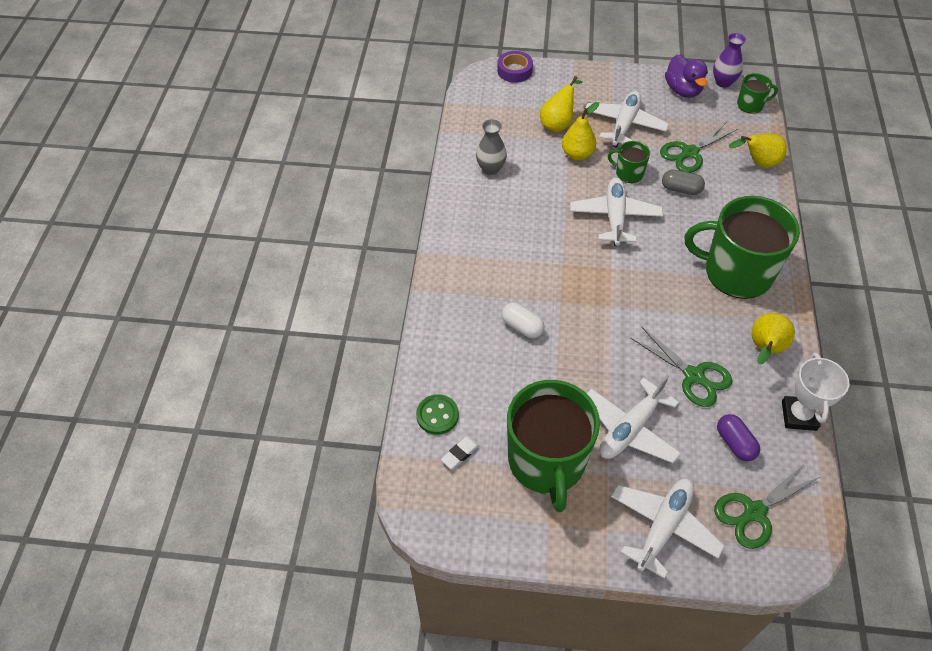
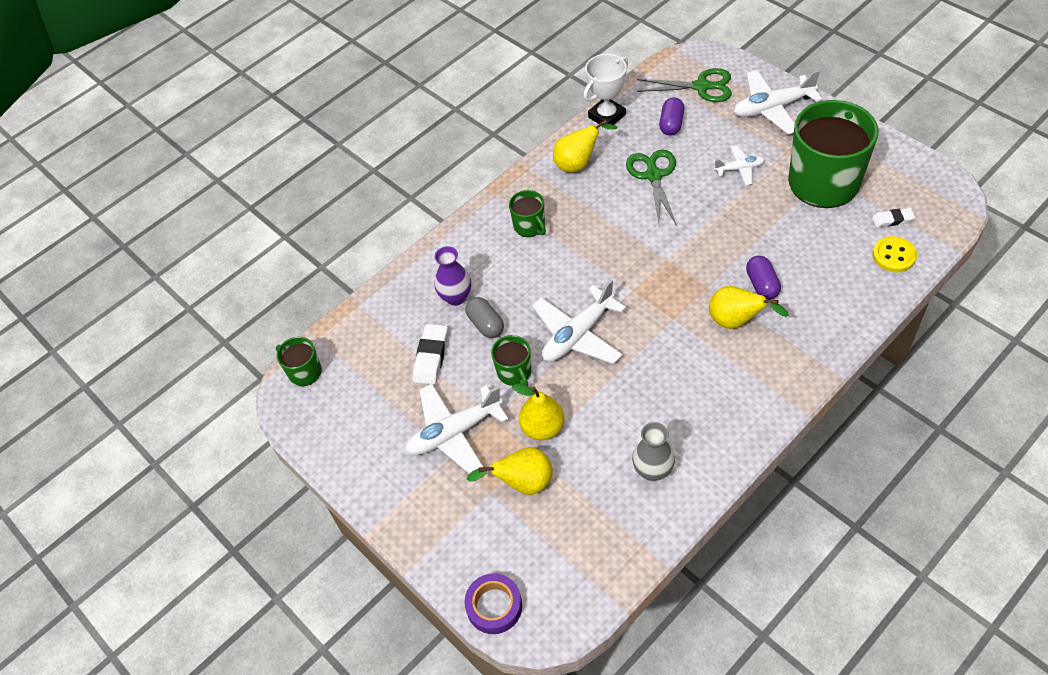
camera: 135 degrees left, 0 degrees up
(437, 415) = (893, 255): green button -> yellow button
(522, 327) = (762, 285): white capsule -> purple capsule
(630, 428) = (739, 169): white plane -> white plane, size x0.55
(683, 90) = (343, 436): purple duck -> none
(689, 153) = (431, 357): green scissors -> white eraser
(723, 82) = (291, 418): purple vase -> purple vase (456, 297)
(736, 272) = (529, 226): green mug -> green mug, size x0.45
(757, 163) = (384, 306): yellow pear -> yellow pear (736, 321)

